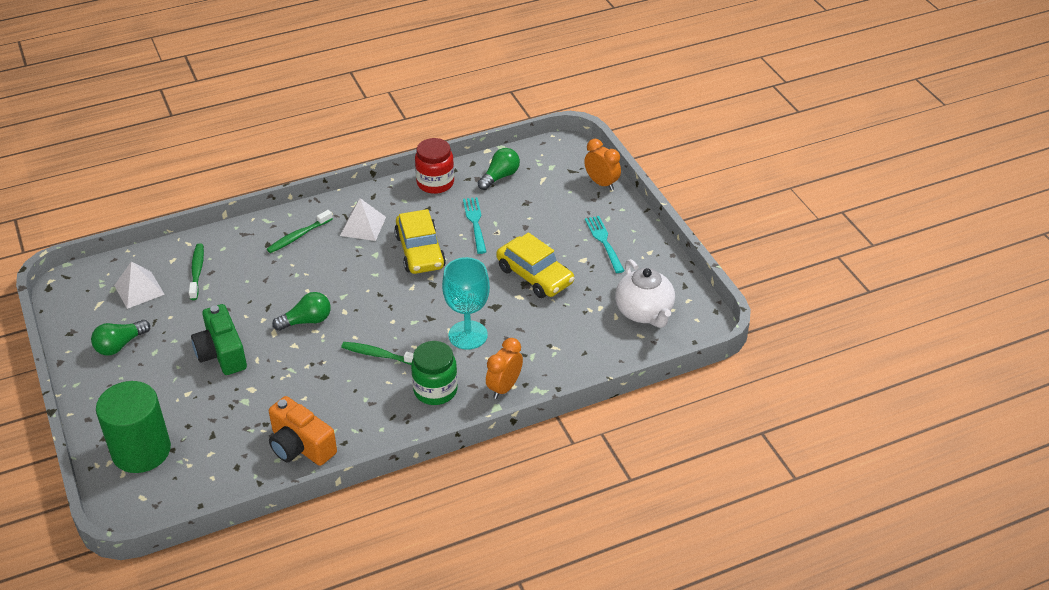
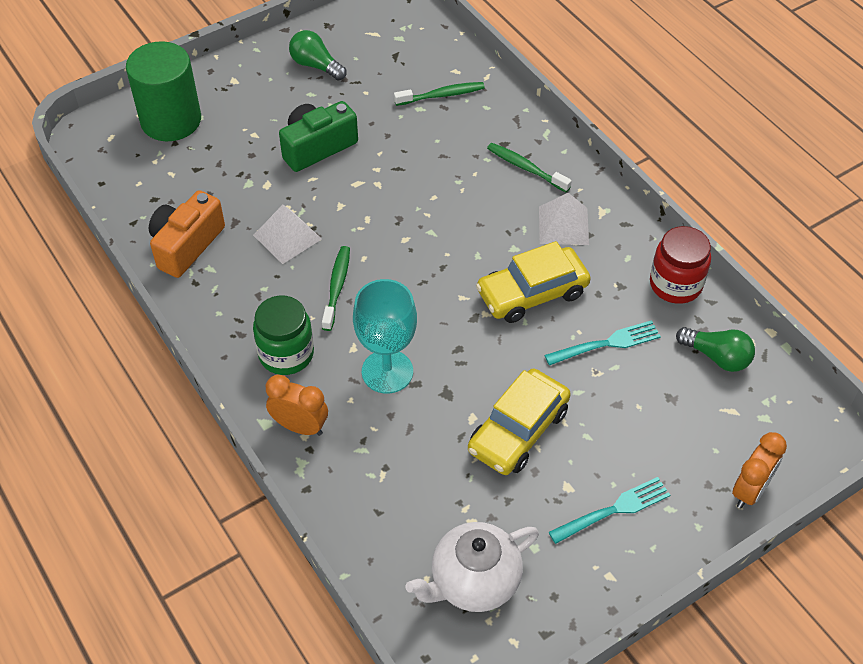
camera: 80 degrees right, 10 degrees up
(139, 289) = (402, 57): white pyramid -> white pyramid (287, 237)
(306, 321) = (381, 208): green light bulb -> none

